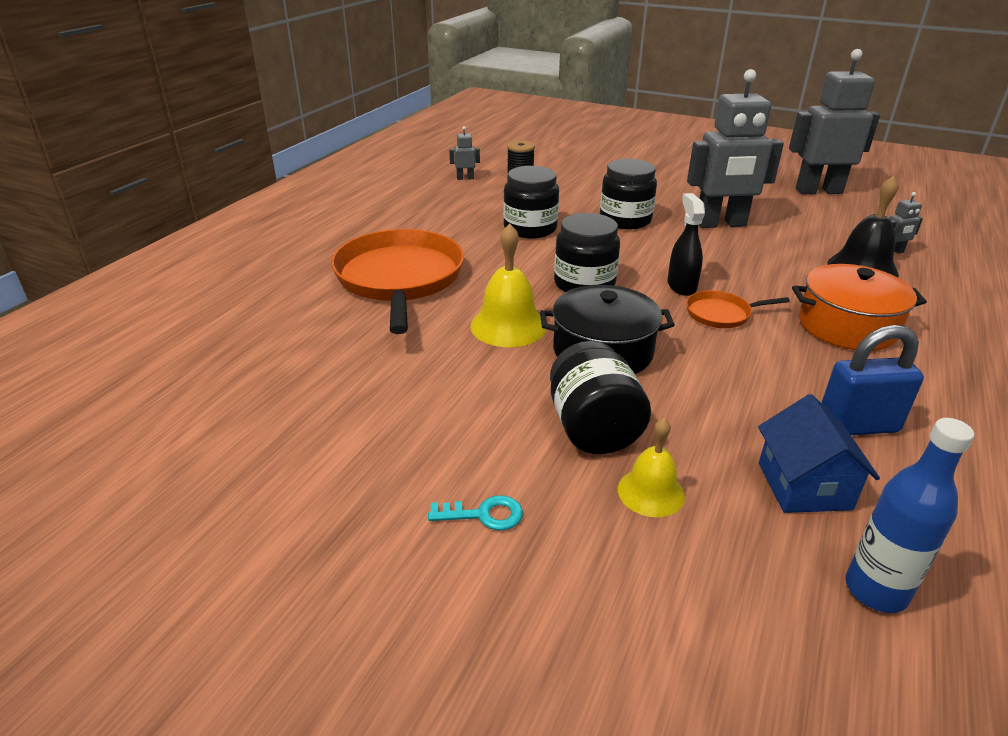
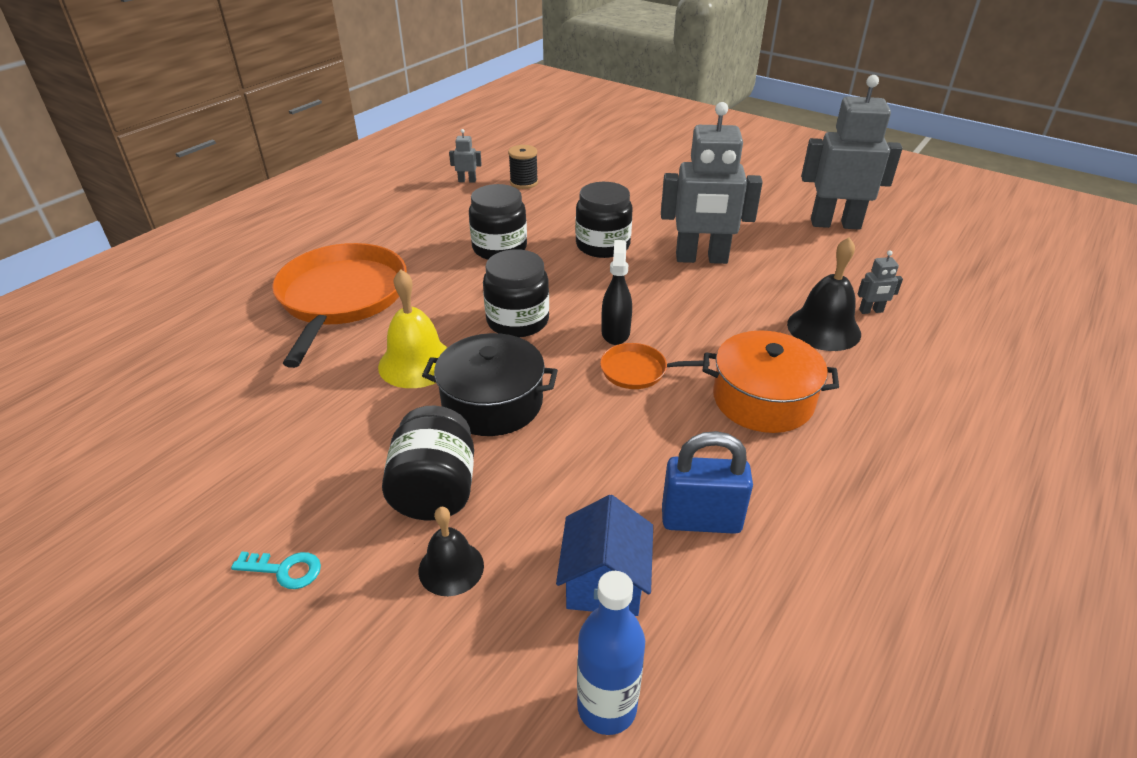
camera: 10 degrees right, 5 degrees up
(651, 492) = (451, 568): yellow bell -> black bell

